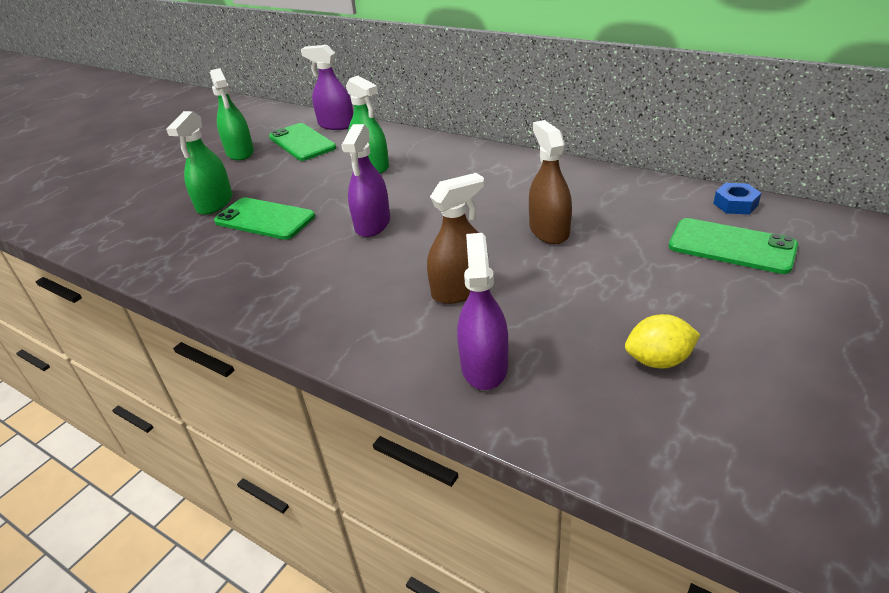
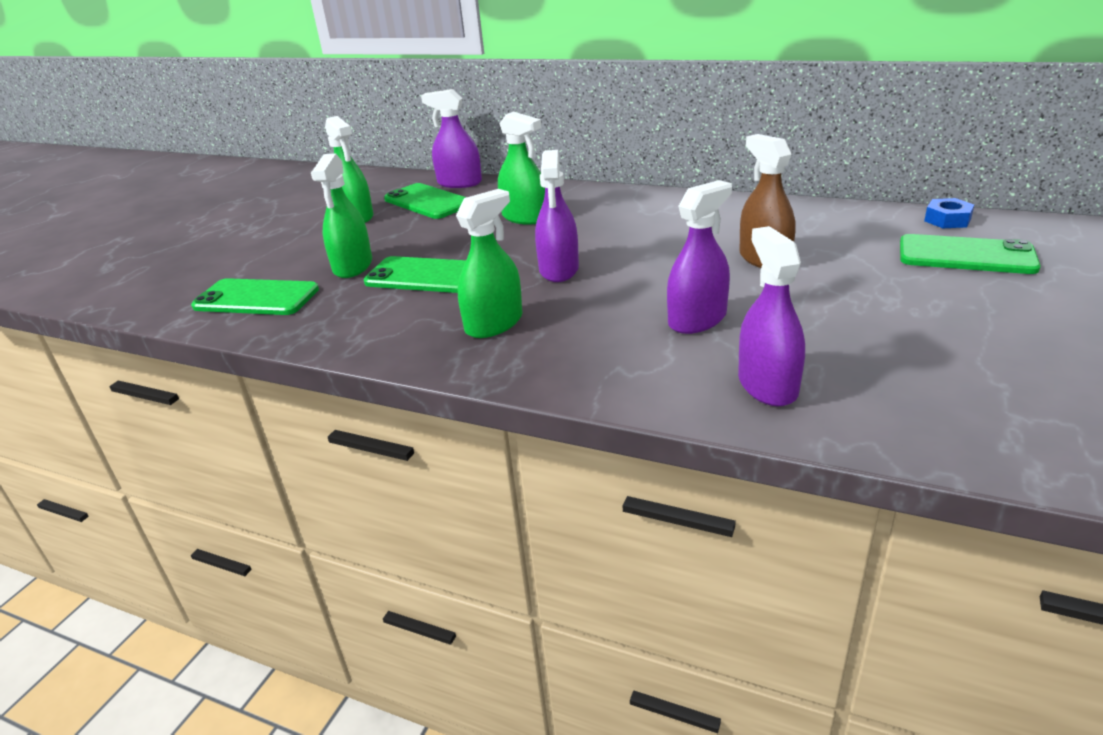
camera: 10 degrees left, 5 degrees down
(129, 227) = (256, 298): none -> green phone
(295, 274) = (494, 324): none -> green spray bottle
(460, 289) = (697, 319): brown spray bottle -> purple spray bottle
(658, 360) = (952, 360): yellow lemon -> none

